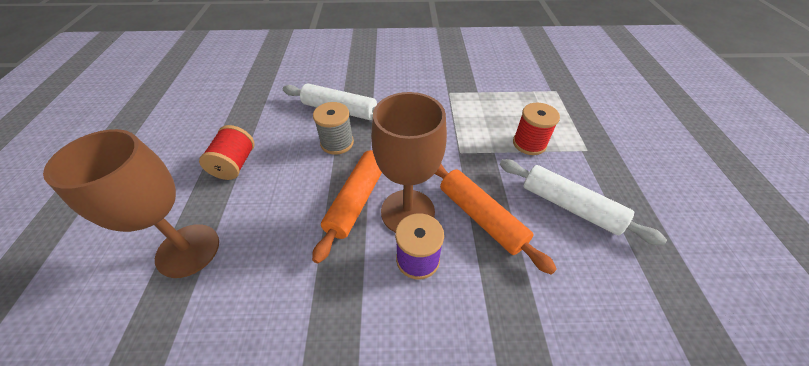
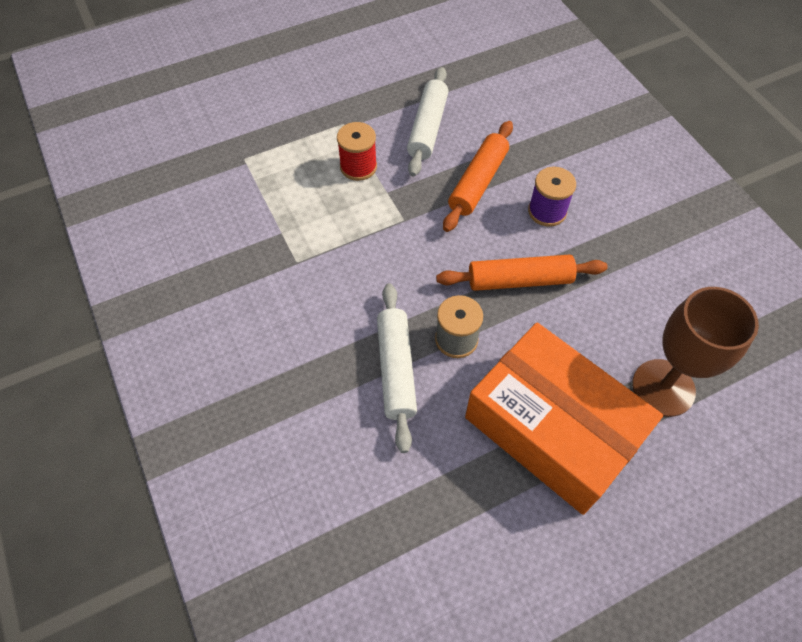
camera: 115 degrees left, 10 degrees up
(235, 164) = (552, 428): red spool -> orange box
(407, 212) = (506, 235): brown goblet -> none

